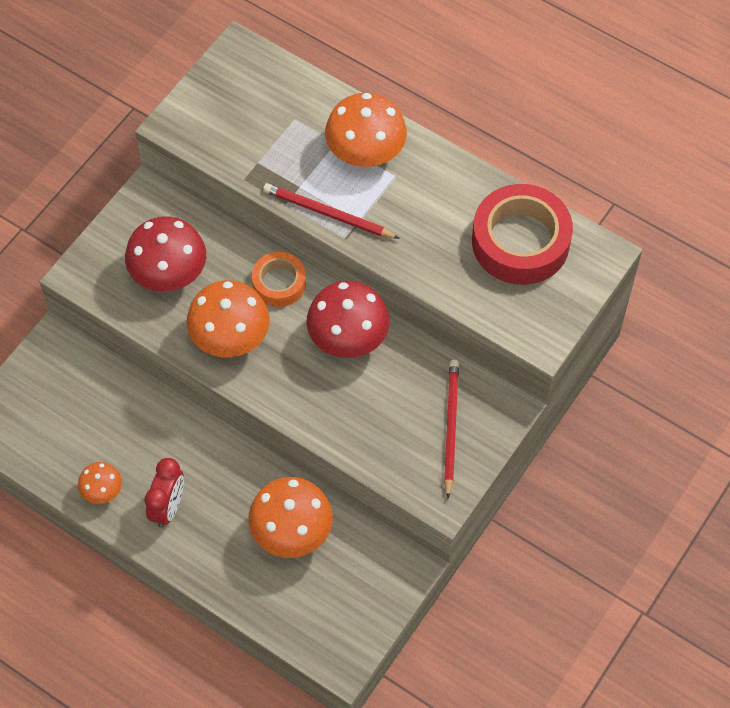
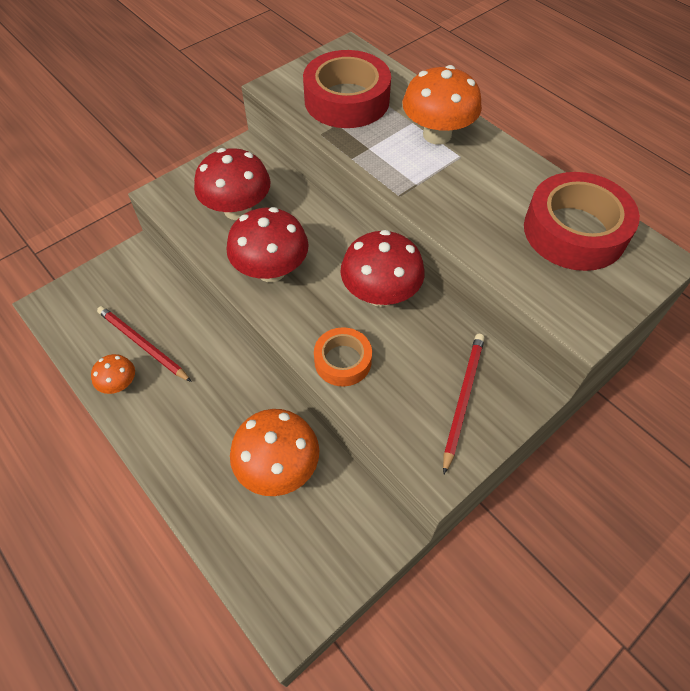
camera: 15 degrees right, 5 degrees down
(168, 507) = (171, 413): red clock -> none
(230, 338) = (271, 270): orange mushroom -> red mushroom
(258, 127) = (347, 100): none -> red tape
(279, 283) = (331, 235): orange tape -> orange tape (343, 361)
(328, 214) = (388, 173): red pencil -> red pencil (142, 344)

